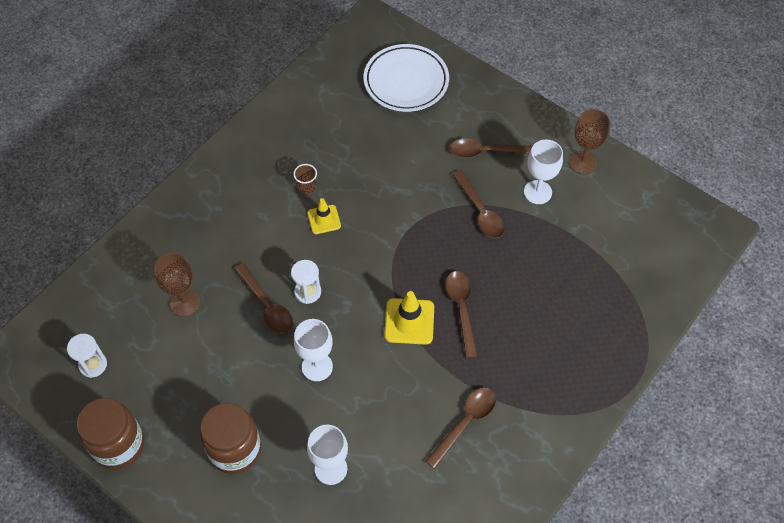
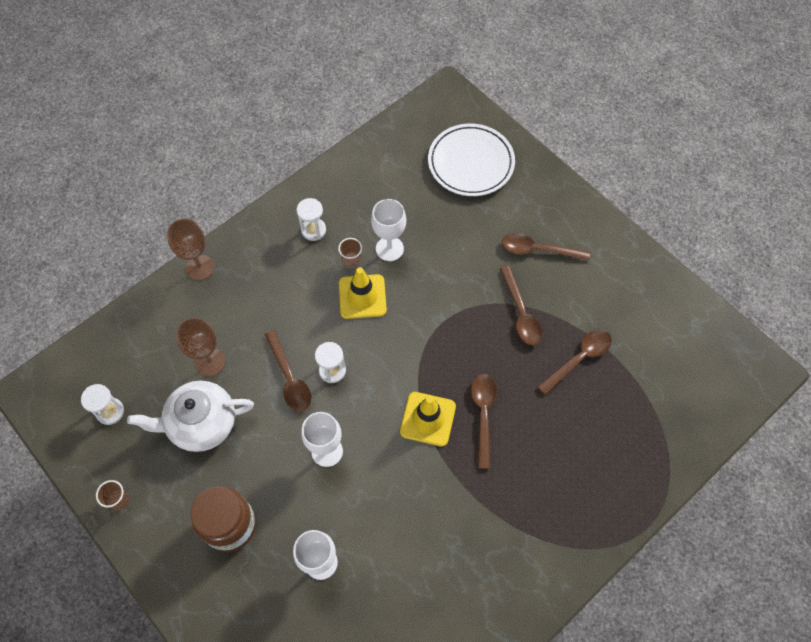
camera: 10 degrees right, 5 degrees up
(119, 445) = (119, 500): brown jar -> brown cup
(188, 361) = (201, 423): none -> white teapot
(263, 165) = (313, 230): none -> white hourglass
(324, 219) = (362, 296): yellow traffic cone -> yellow traffic cone, size x1.55
(465, 423) = (465, 537): brown spoon -> brown spoon (579, 358)
(537, 192) = (583, 301): white goblet -> white goblet (389, 249)
(582, 162) = (635, 276): brown goblet -> brown goblet (200, 267)

